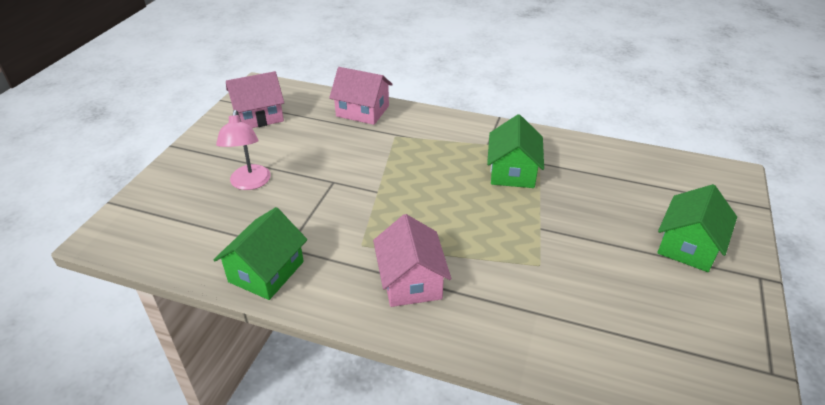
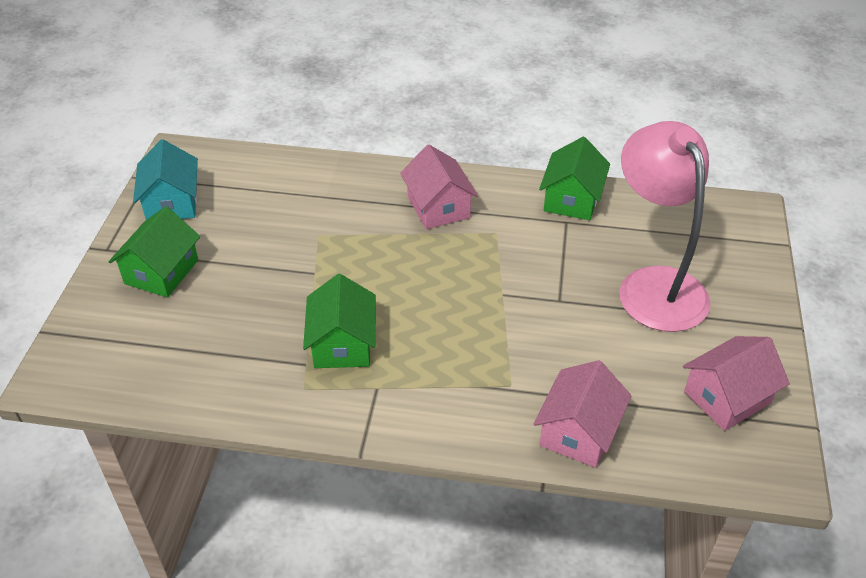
camera: 170 degrees right, 5 degrees up
(249, 183) = (654, 285): pink lamp -> pink lamp, size x1.85
(362, 111) = (578, 431): pink house -> pink house turned 75 degrees counterclockwise
(719, 328) = (172, 202): none -> turquoise house

